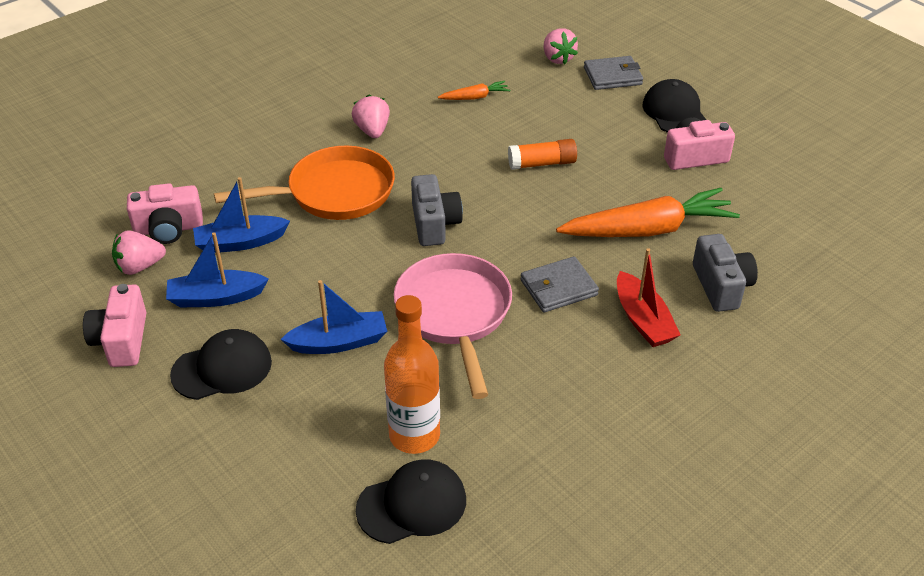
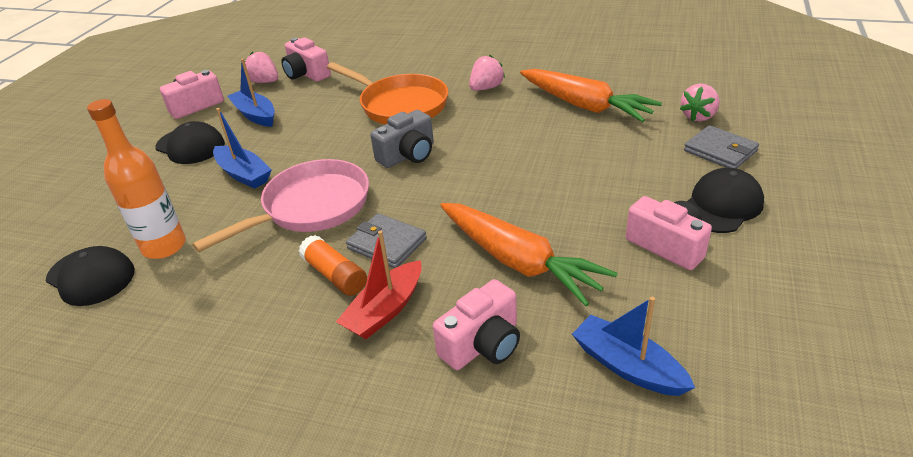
camera: 60 degrees right, 5 degrees down
(240, 242) = (315, 99): blue boat -> blue boat (627, 366)
(475, 97) = (585, 106): orange carrot -> orange carrot, size x2.18
(542, 163) = (541, 169): orange glue stick -> orange glue stick (335, 275)
(721, 286) = (482, 344): grey camera -> pink camera

